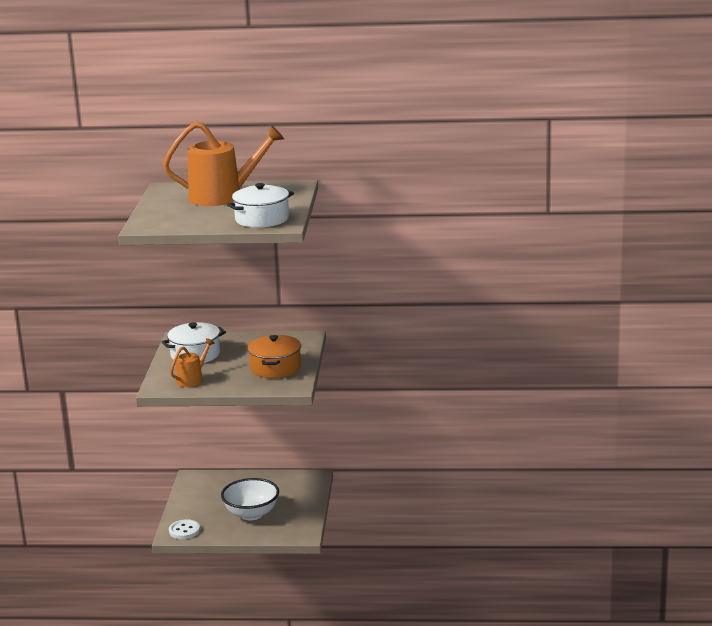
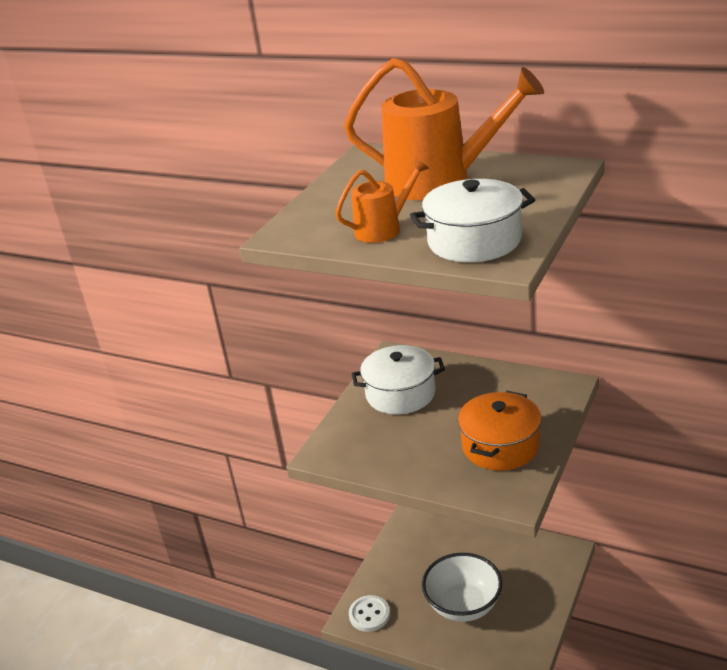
camera: 25 degrees right, 10 degrees up
(192, 379) = (375, 446): orange watering can -> orange watering can (383, 229)

